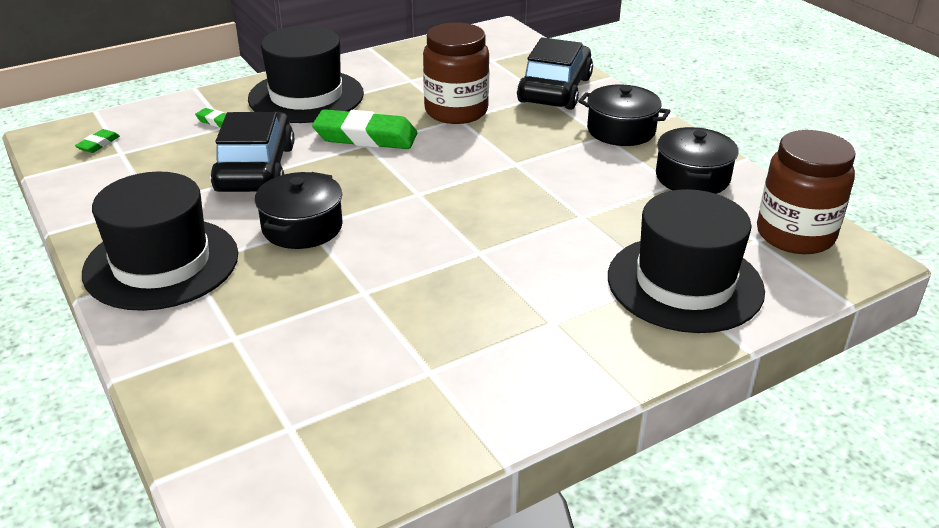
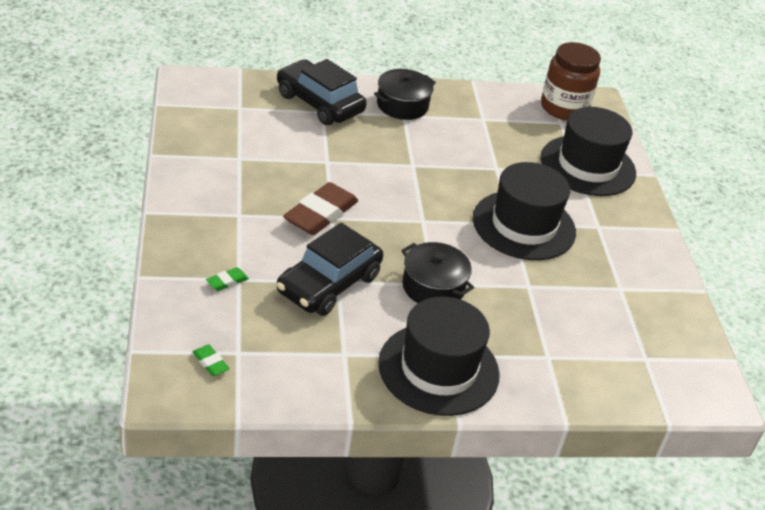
camera: 70 degrees left, 5 degrees up
(255, 168) = (329, 284): black car -> black car turned 75 degrees counterclockwise
(306, 96) = (221, 219): black hat -> black hat (524, 225)
(365, 137) = (320, 214): green eraser -> brown eraser
(456, 111) = (315, 158): brown jar -> none
(692, 177) = (481, 109): black pot -> none

